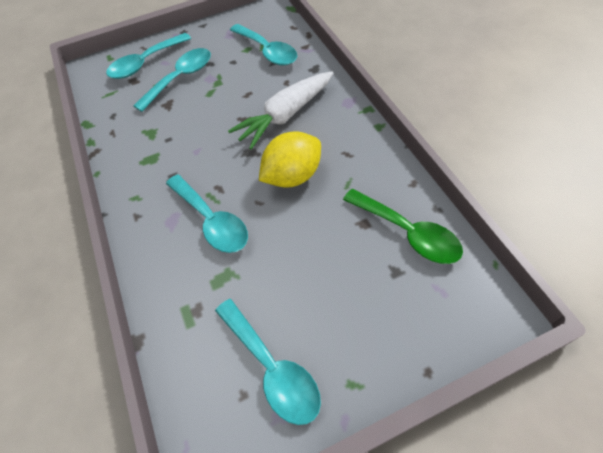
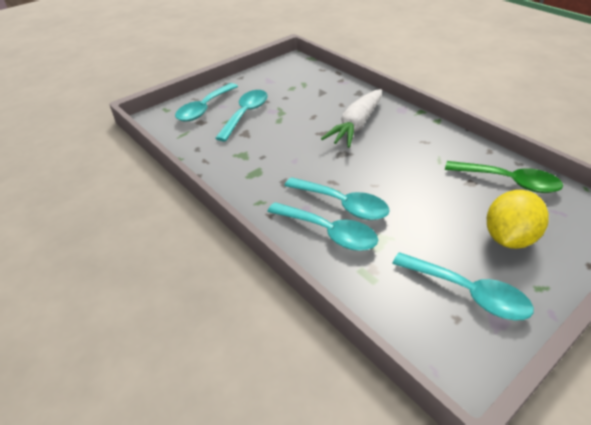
camera: 20 degrees left, 15 degrees down
(267, 51) = (311, 87): turquoise spoon -> turquoise spoon (329, 233)
(292, 176) = (391, 163): yellow lemon -> yellow lemon (508, 238)

